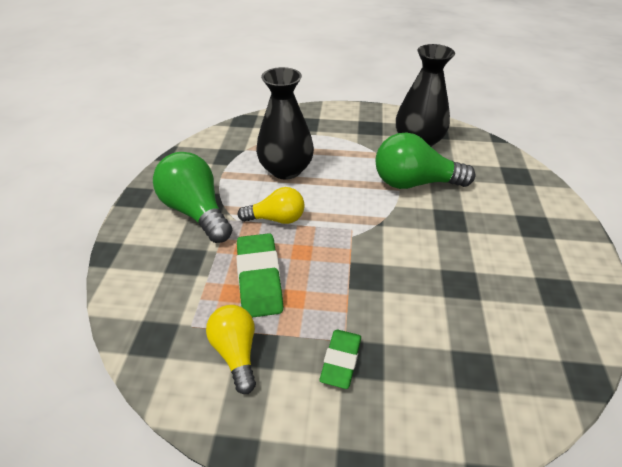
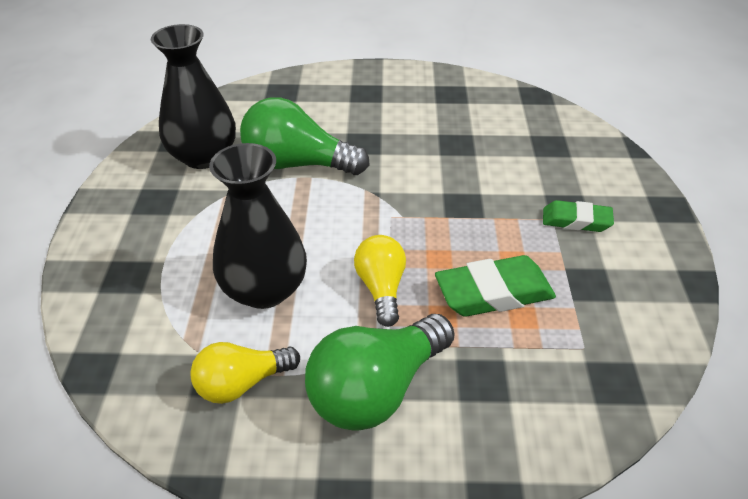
camera: 95 degrees left, 0 degrees up
(236, 352) = (600, 299): yellow light bulb -> yellow light bulb (242, 383)
(414, 183) = (297, 164): green light bulb -> green light bulb turned 105 degrees clockwise

